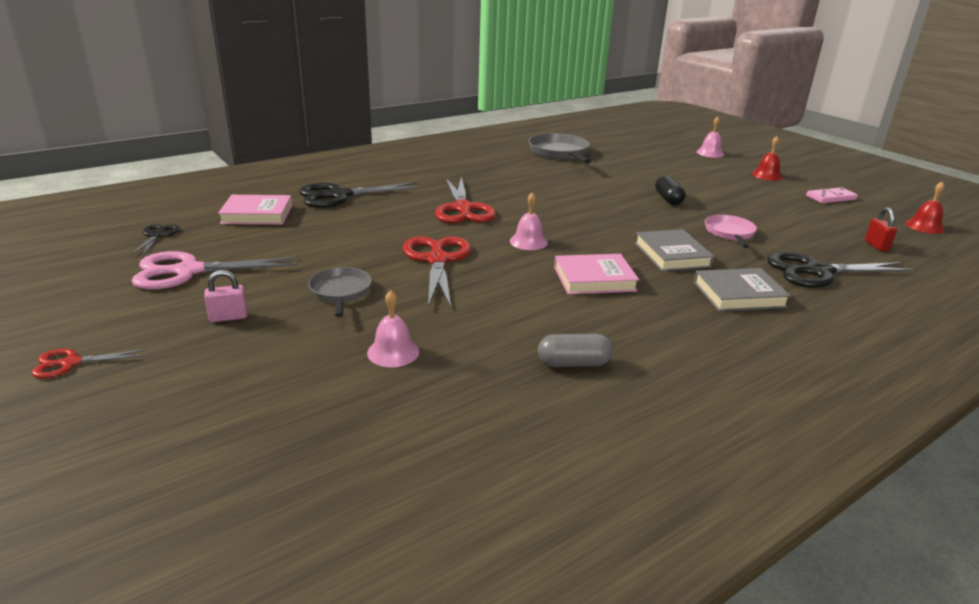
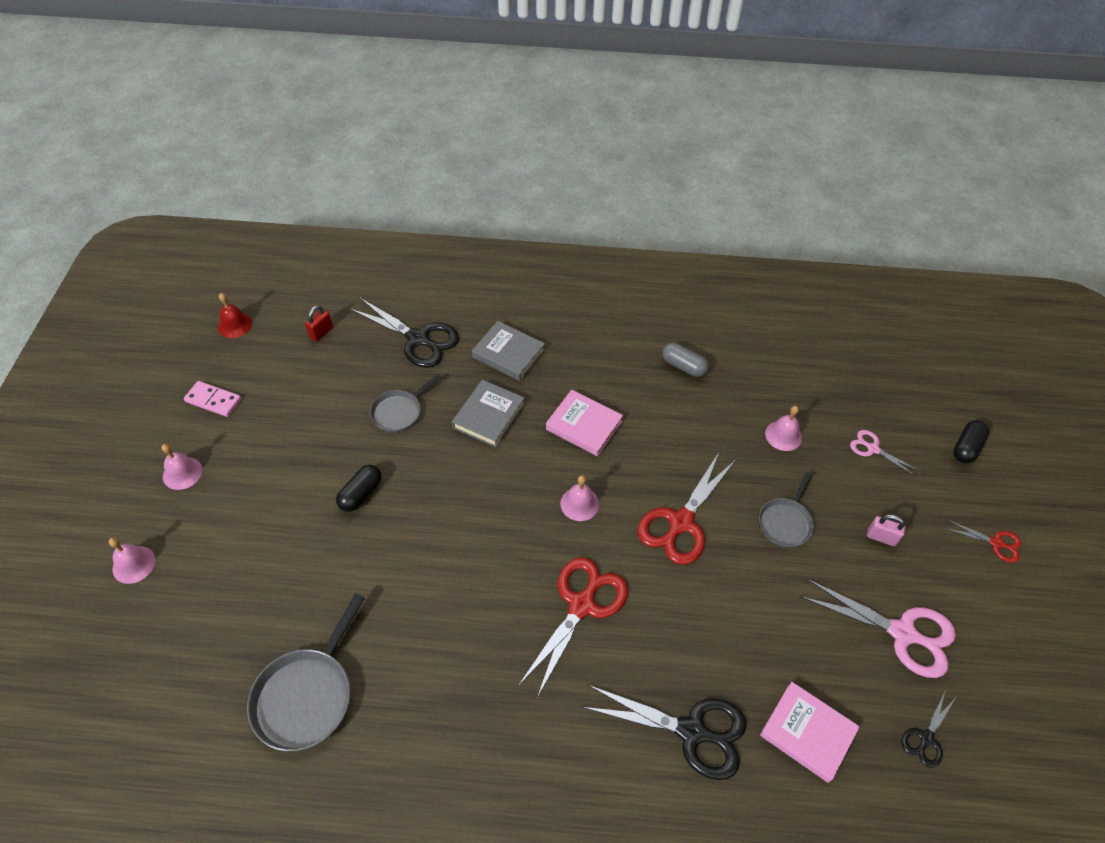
camera: 140 degrees left, 25 degrees up
(111, 450) = (966, 448): none -> black capsule
(267, 387) = (873, 449): none -> pink scissors
(729, 233) = (399, 412): pink pan -> grey pan
(767, 175) = (182, 473): red bell -> pink bell

